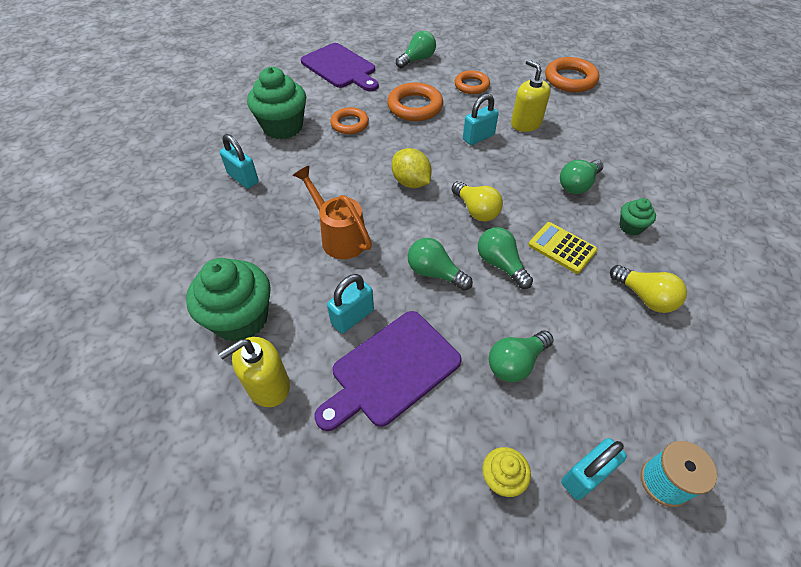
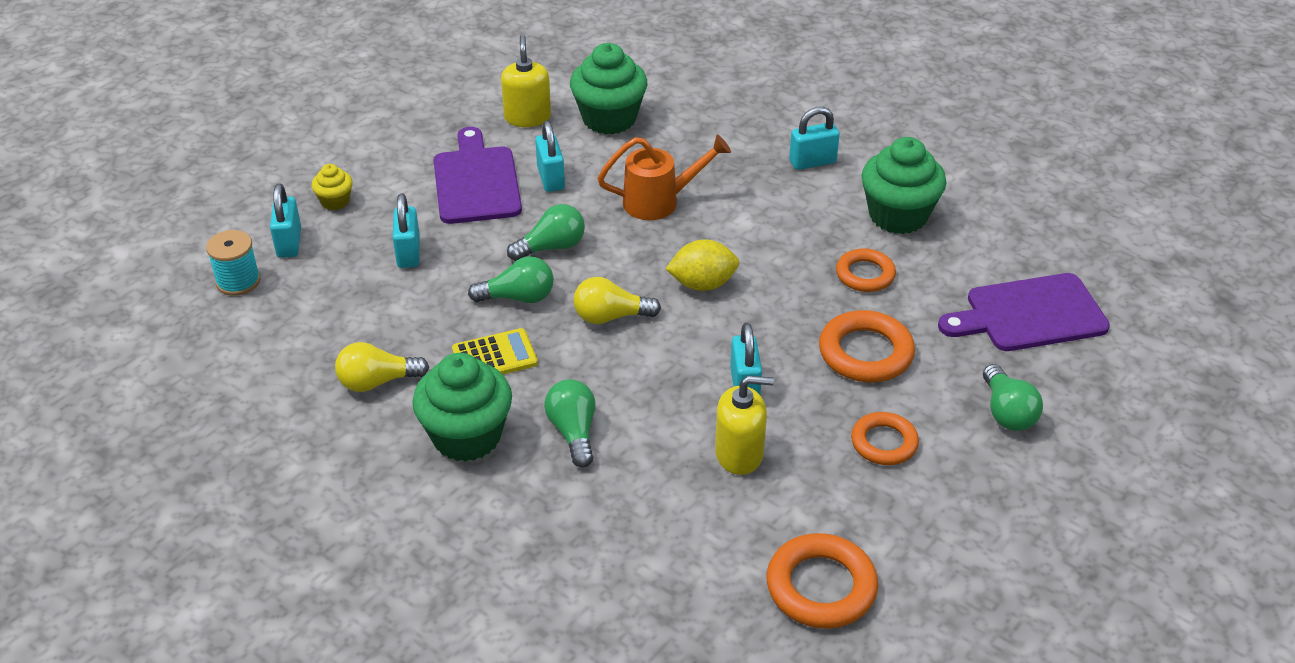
camera: 120 degrees right, 10 degrees down
(515, 363) = (408, 253): green light bulb -> turquoise padlock
(631, 227) = (467, 436): green cupcake -> green cupcake, size x2.03

